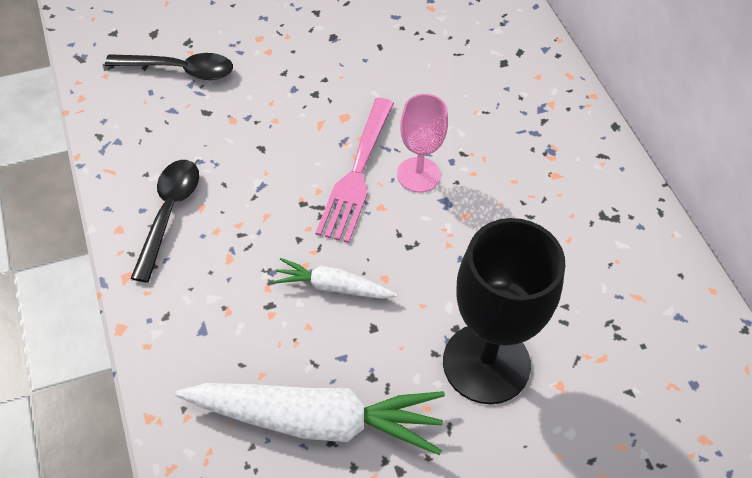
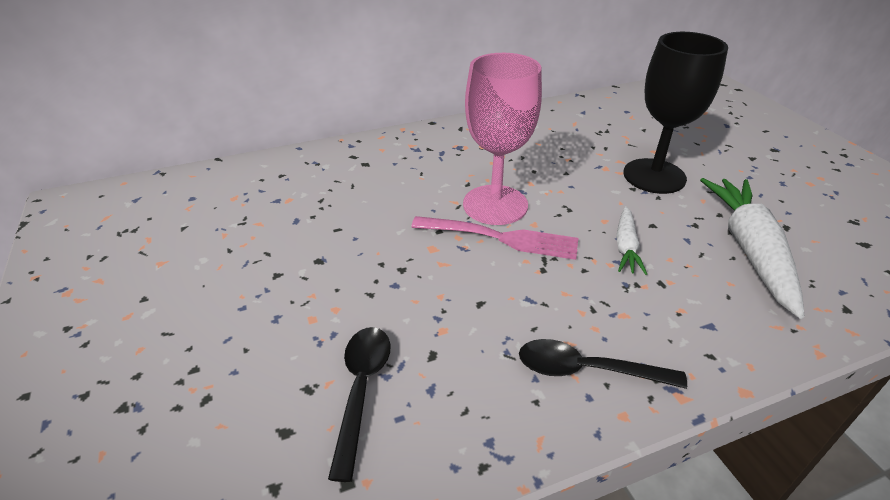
camera: 90 degrees left, 15 degrees down
(418, 175) = (495, 205): pink goblet -> pink goblet, size x1.76

